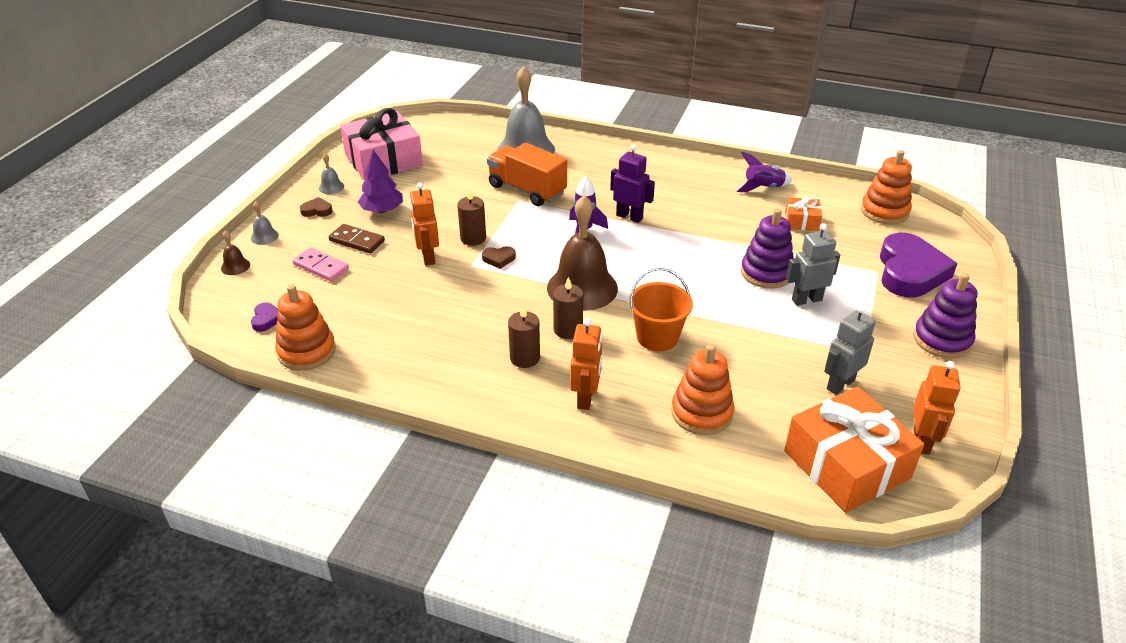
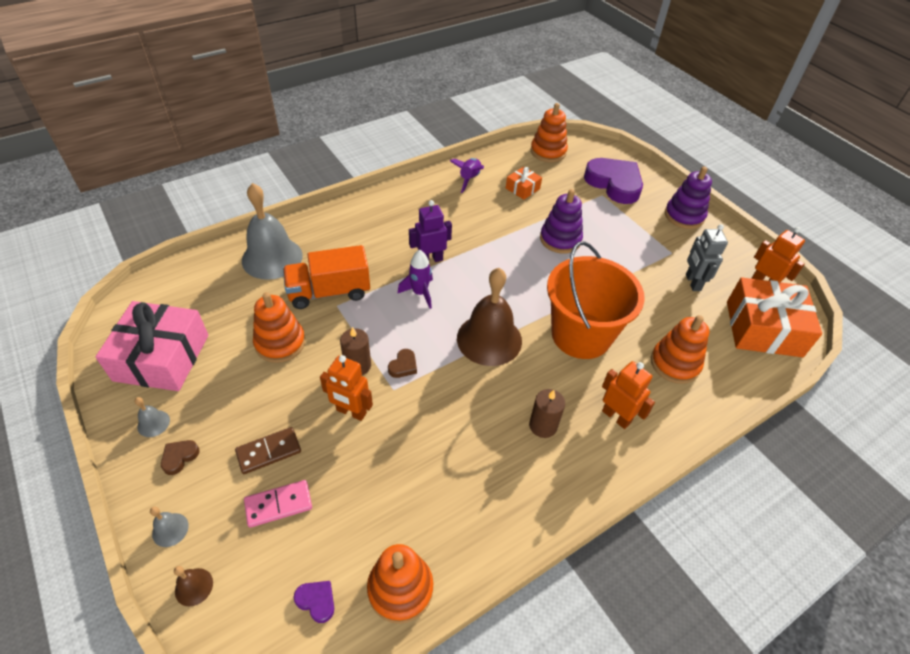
camera: 55 degrees left, 10 degrees up
(382, 210) = (242, 405): purple tree -> none
(452, 196) = (280, 343): none -> orange stacking toy
(568, 330) = (531, 378): brown candle -> none
(657, 337) = (581, 335): orange bucket -> orange bucket, size x1.68
(806, 300) = (603, 241): grey robot -> none

